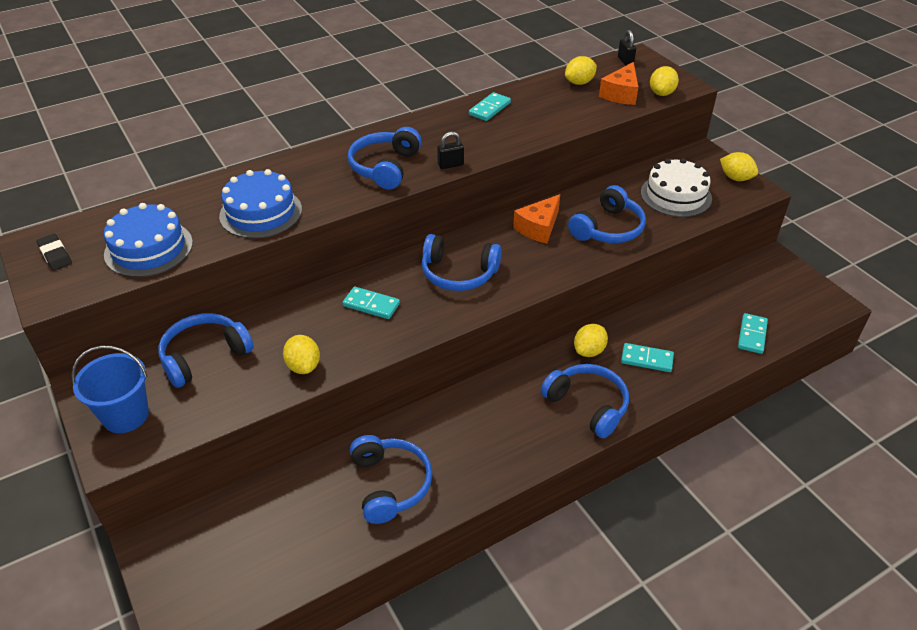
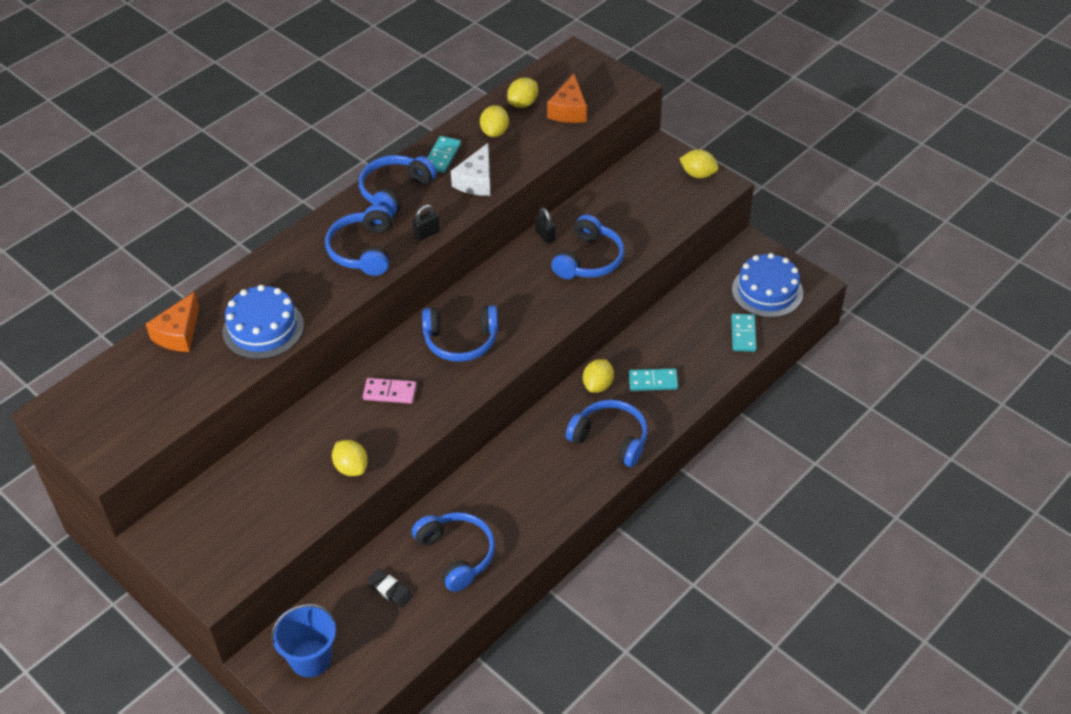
camera: 15 degrees left, 5 degrees up
(55, 255) = (84, 418): black eraser -> black eraser (390, 590)
(125, 415) = (208, 552): blue bucket -> blue bucket (310, 658)
(148, 248) = (173, 391): blue cake -> blue cake (767, 291)
(204, 356) = (253, 480): blue headphones -> blue headphones (395, 191)
(371, 305) = (390, 392): turquoise domino -> pink domino
(514, 132) = (476, 181): none -> white cheese
(538, 227) = (522, 273): orange cheese -> orange cheese (178, 333)
(625, 61) = (562, 65): black padlock -> black padlock (545, 236)
(661, 93) = (609, 101): yellow lemon -> yellow lemon (494, 132)
(676, 195) = (645, 207): white cake -> none

